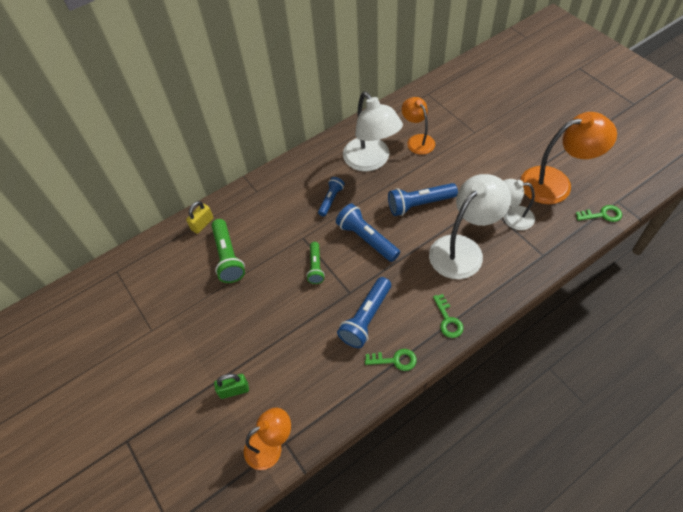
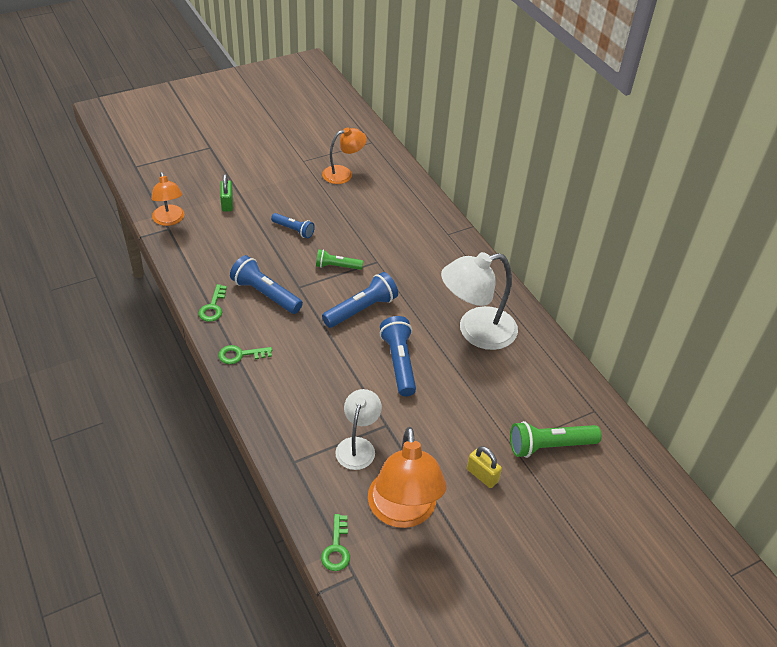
camera: 90 degrees right, 10 degrees down
(202, 224) = (412, 194): yellow padlock -> yellow padlock (482, 475)
(228, 257) = (367, 208): green flashlight -> green flashlight (549, 446)
(331, 200) = (423, 289): blue flashlight -> blue flashlight (293, 230)
(417, 140) = (505, 381): orange lamp -> orange lamp (343, 174)
(463, 249) = (324, 388): white lamp -> none

